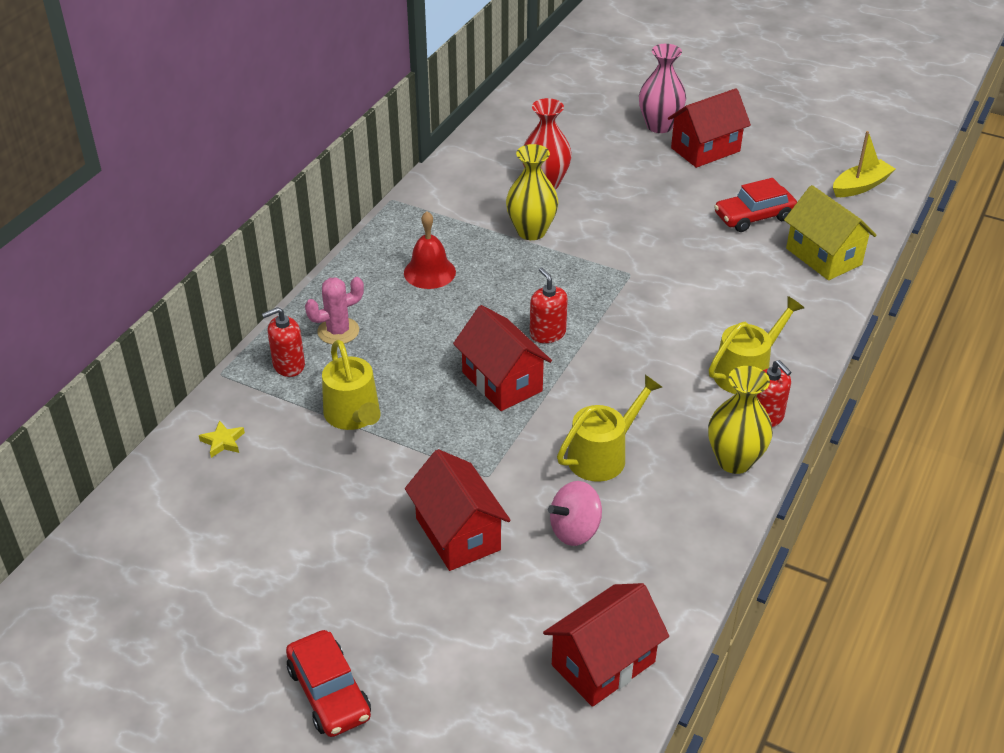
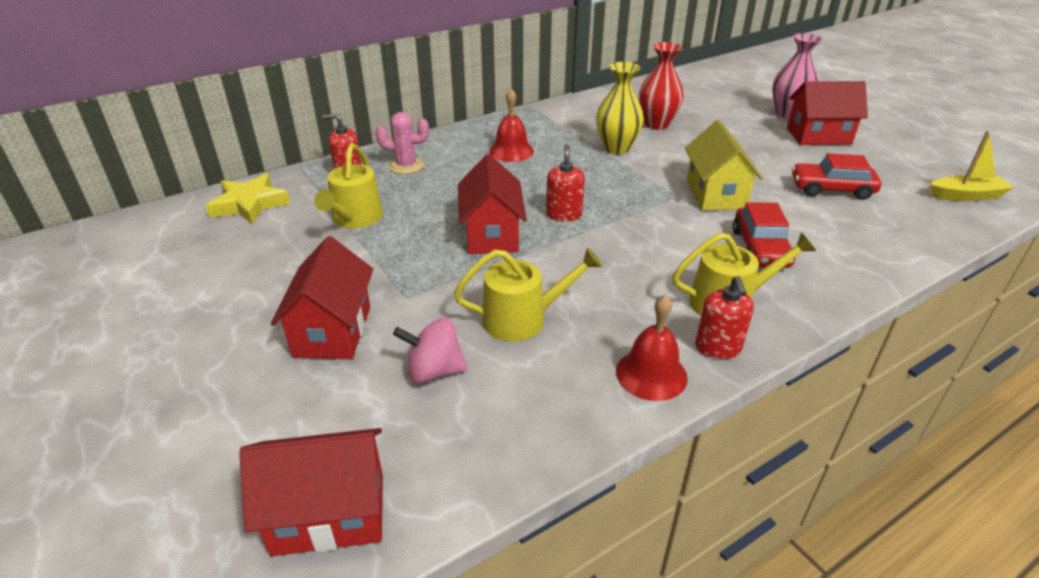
camera: 30 degrees right, 5 degrees down
(223, 442) = (250, 204): yellow star -> yellow star, size x1.99
(329, 692) = (84, 413): red car -> red car (760, 248)
(734, 461) = (651, 374): yellow vase -> red bell
(823, 256) = (886, 236): yellow house -> yellow house (715, 194)

